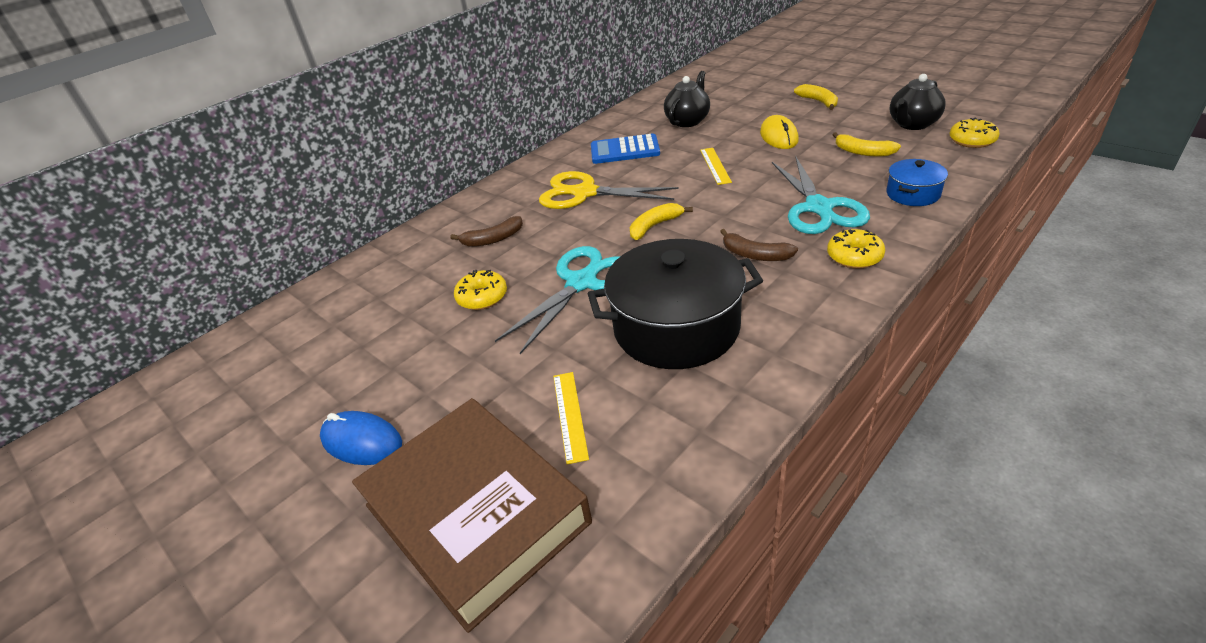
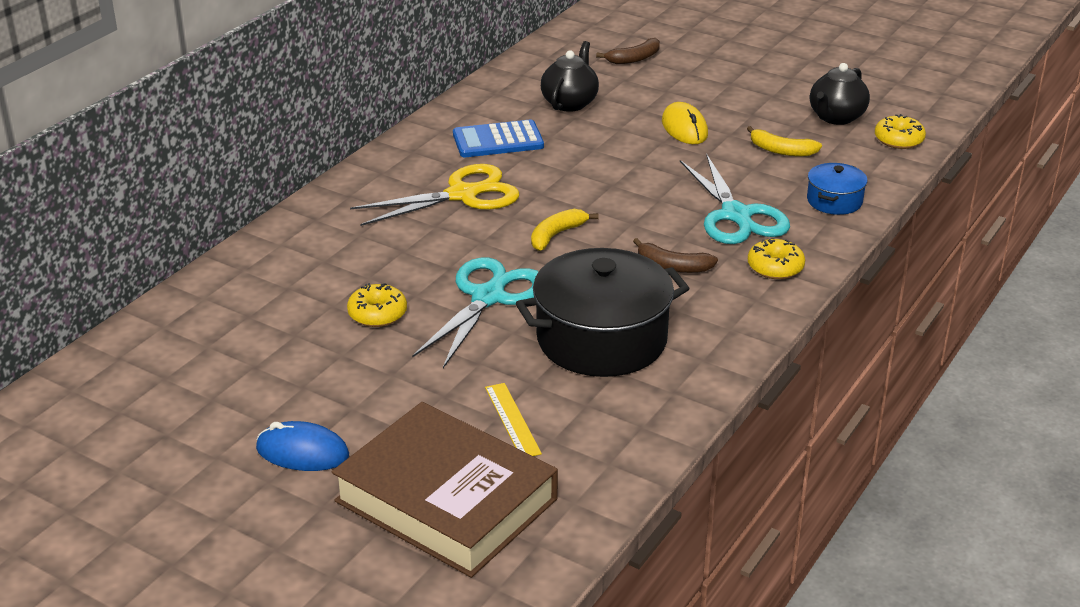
camera: 15 degrees left, 5 degrees down
(493, 239) = (365, 250): brown banana -> brown banana (634, 59)
(585, 193) = (462, 195): yellow scissors -> yellow scissors turned 150 degrees clockwise
(715, 165) = (614, 163): yellow ruler -> none
(818, 102) = (728, 83): yellow banana -> none

